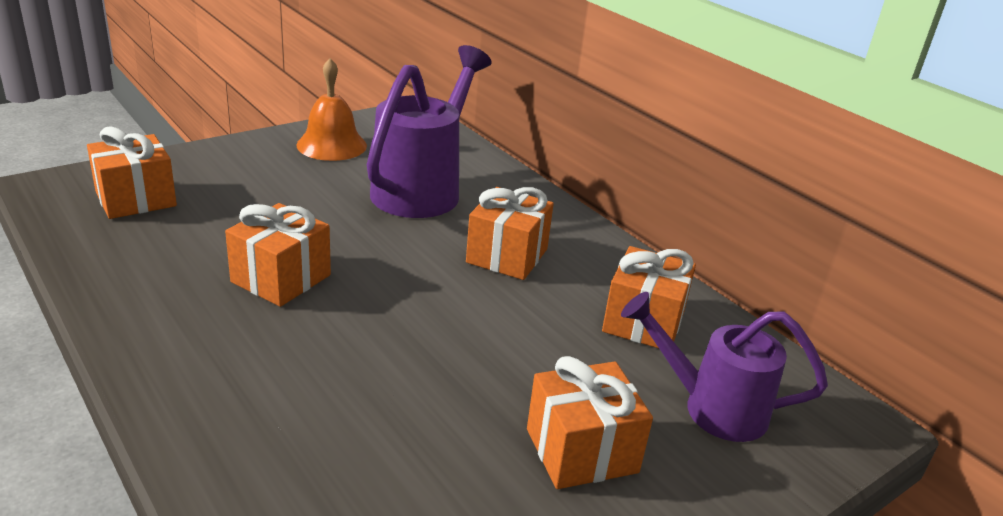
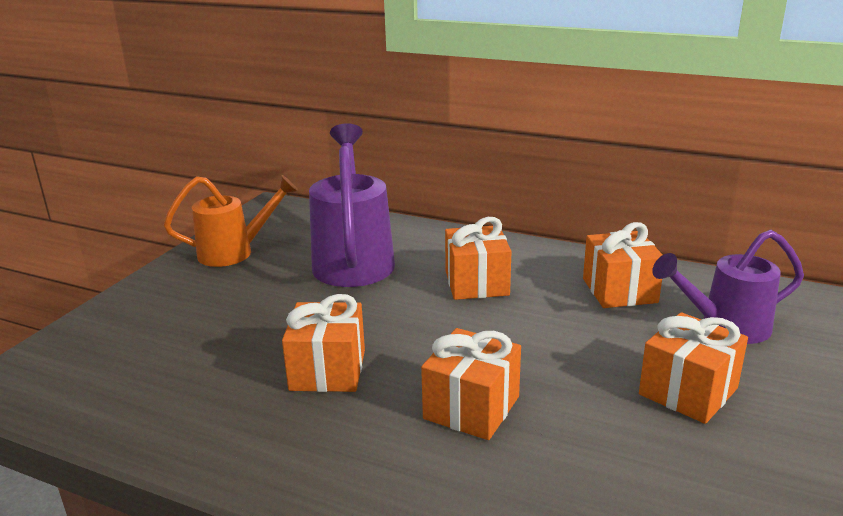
camera: 25 degrees left, 5 degrees down
(136, 199) = (110, 360): orange gift -> orange gift (471, 407)
(331, 145) = (235, 252): orange bell -> orange watering can

